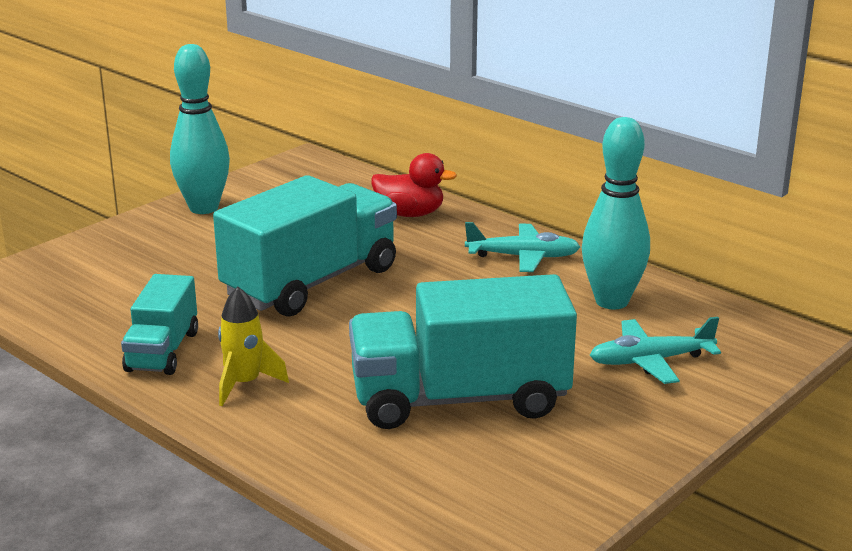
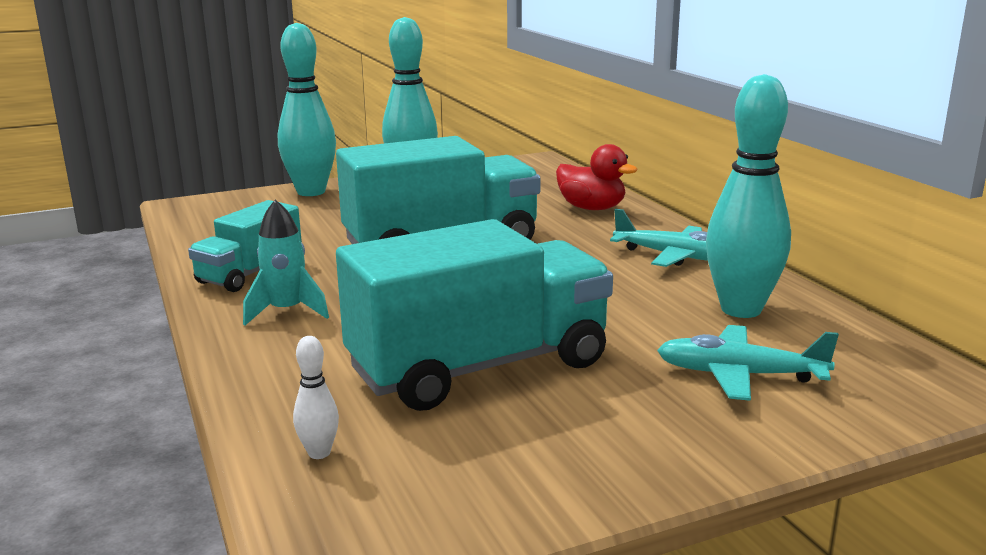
camera: 25 degrees right, 5 degrees down
(111, 240) = (311, 192): none -> turquoise bowling pin
(244, 384) = (287, 311): yellow rocket -> turquoise rocket
(408, 498) = (319, 453): none -> white bowling pin
(459, 399) = (479, 367): turquoise truck -> turquoise truck turned 135 degrees clockwise

